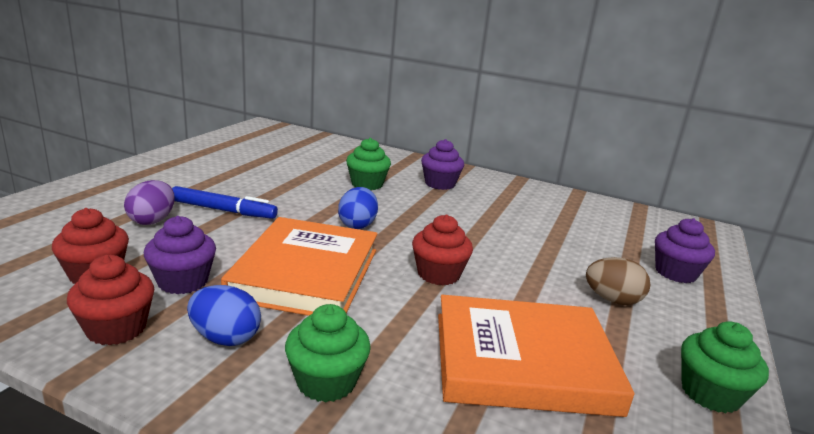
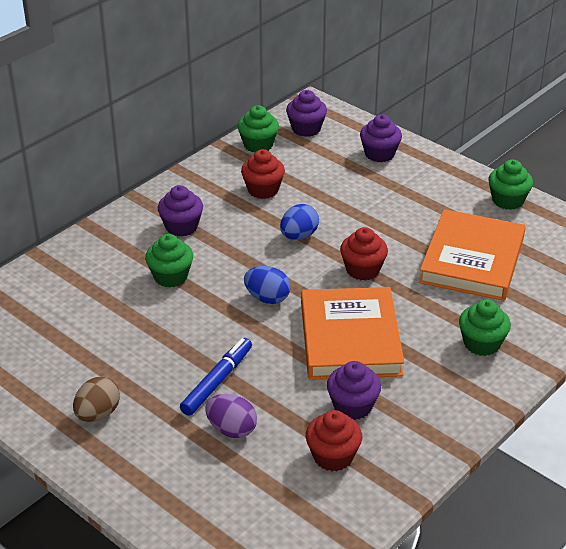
camera: 70 degrees left, 15 degrees up
(116, 328) = (413, 437): red cupcake -> red cupcake (263, 190)
(225, 338) = (431, 384): blue egg -> blue egg (299, 236)
(306, 273) = (350, 338): orange book -> orange book turned 60 degrees clockwise
(599, 207) = (258, 145): none -> green cupcake
(612, 300) = (410, 198): brown egg -> brown egg (98, 414)
(660, 227) = (306, 129): none -> purple cupcake

